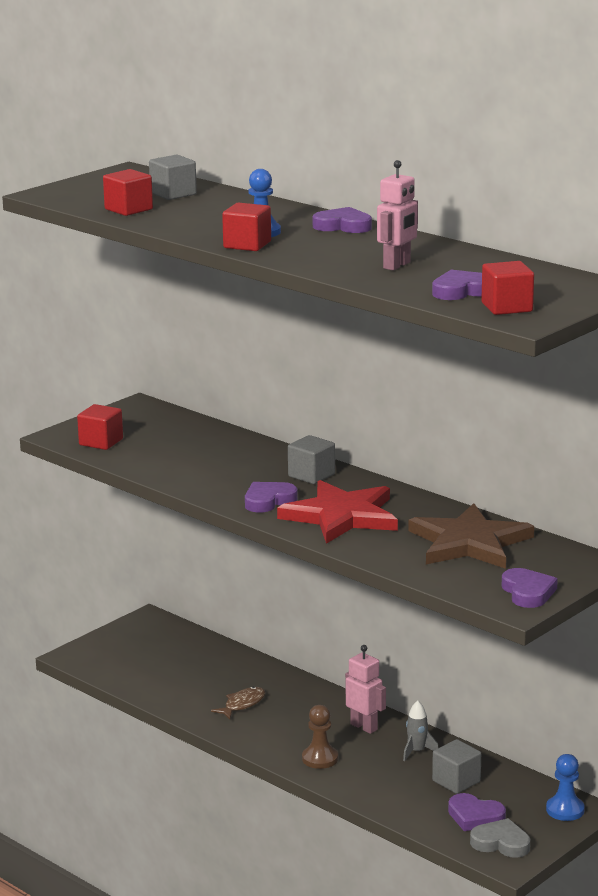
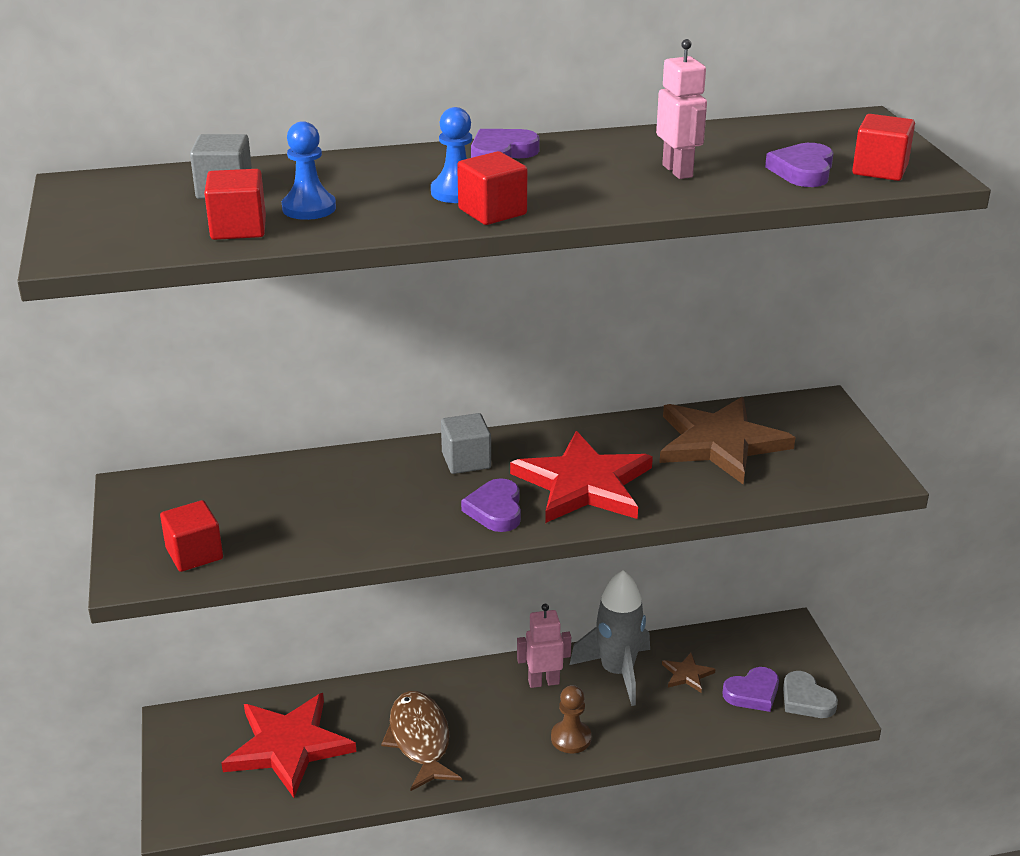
camera: 55 degrees left, 10 degrees up
(177, 663) = (288, 746): none -> red star
(242, 704) = (420, 740): brown fish -> brown fish, size x1.72
(417, 751) = (617, 672): grey rocket -> grey rocket, size x2.08
(456, 781) = (687, 674): grey cube -> brown star
(501, 843) = (806, 700): grey heart -> grey heart turned 90 degrees counterclockwise
(528, 592) = (854, 459): purple heart -> none
(565, 810) = (784, 638): blue pawn -> blue pawn (309, 208)

